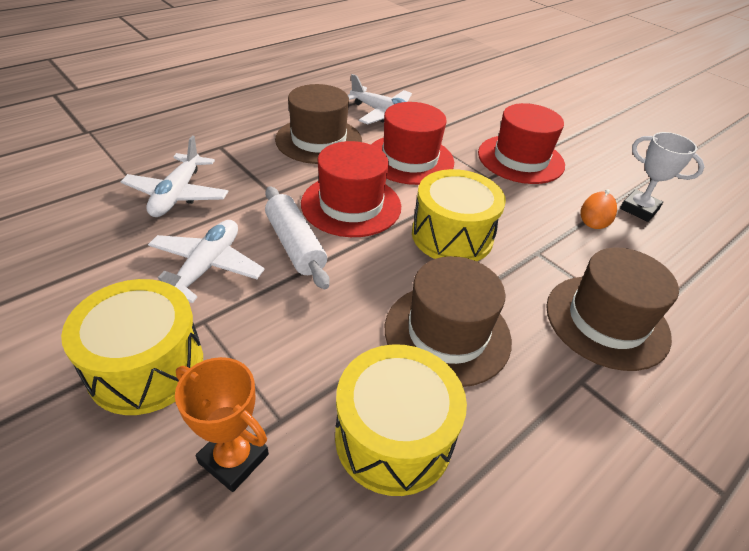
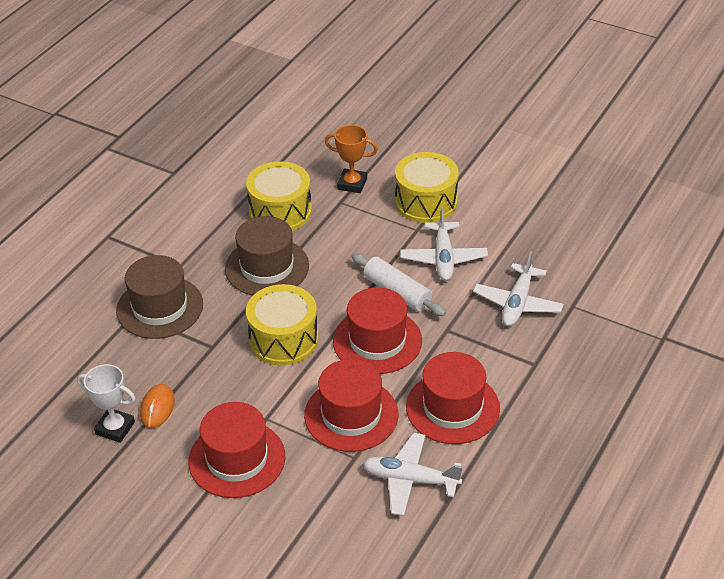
camera: 165 degrees right, 0 degrees up
(177, 194) = (517, 303): white plane -> white plane turned 150 degrees counterclockwise
(319, 140) = (452, 407): brown hat -> red hat

